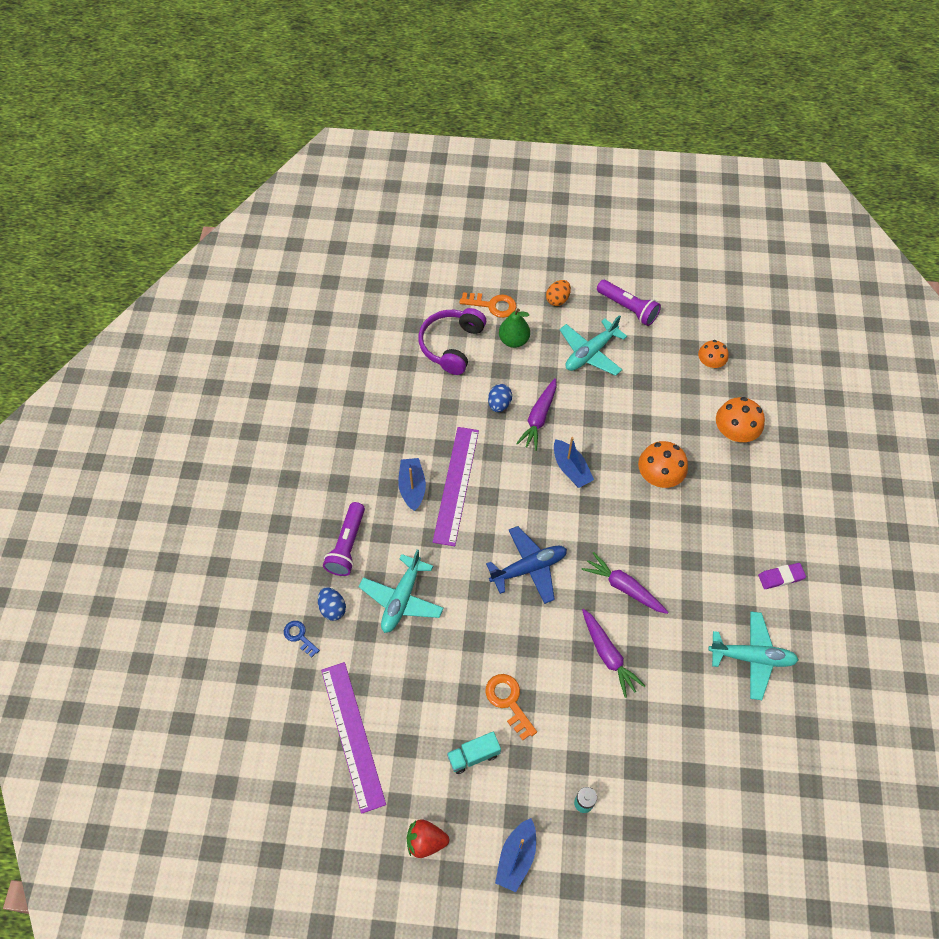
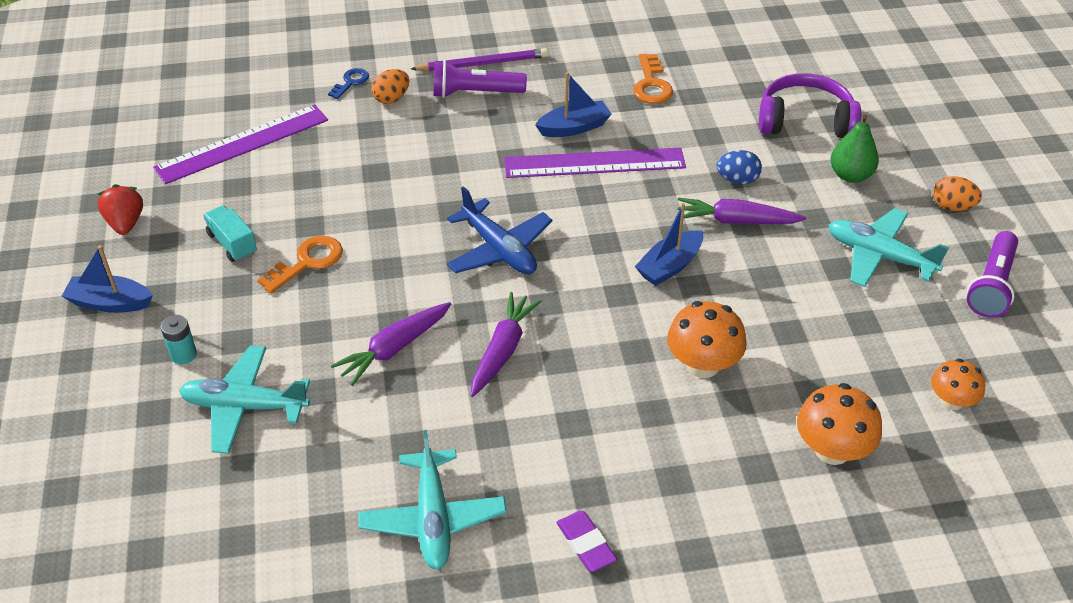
camera: 75 degrees right, 15 degrees down
(311, 532) = (482, 64): none -> purple pencil
(332, 608) = (391, 98): blue egg -> orange egg
(402, 599) = (420, 148): turquoise plane -> turquoise plane (244, 406)
(492, 305) = (896, 145): orange key -> orange key (651, 84)

